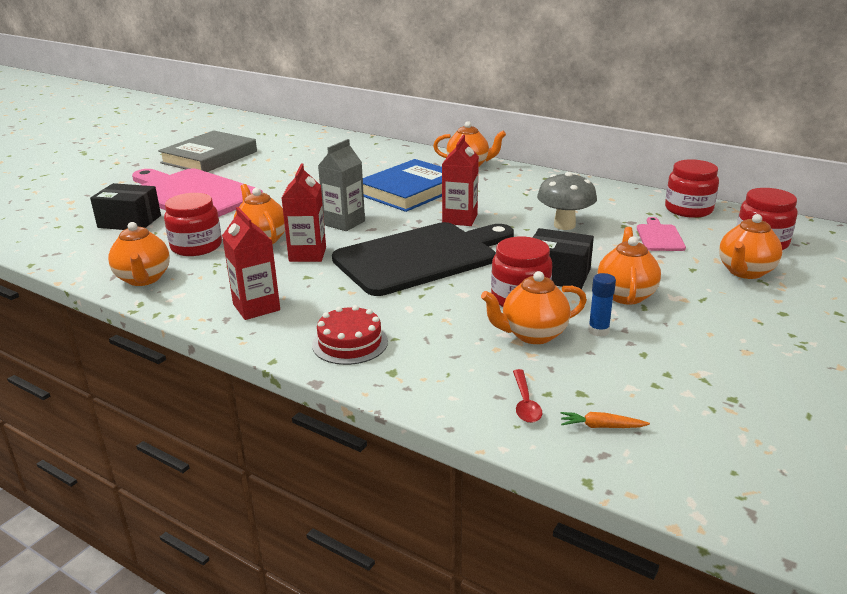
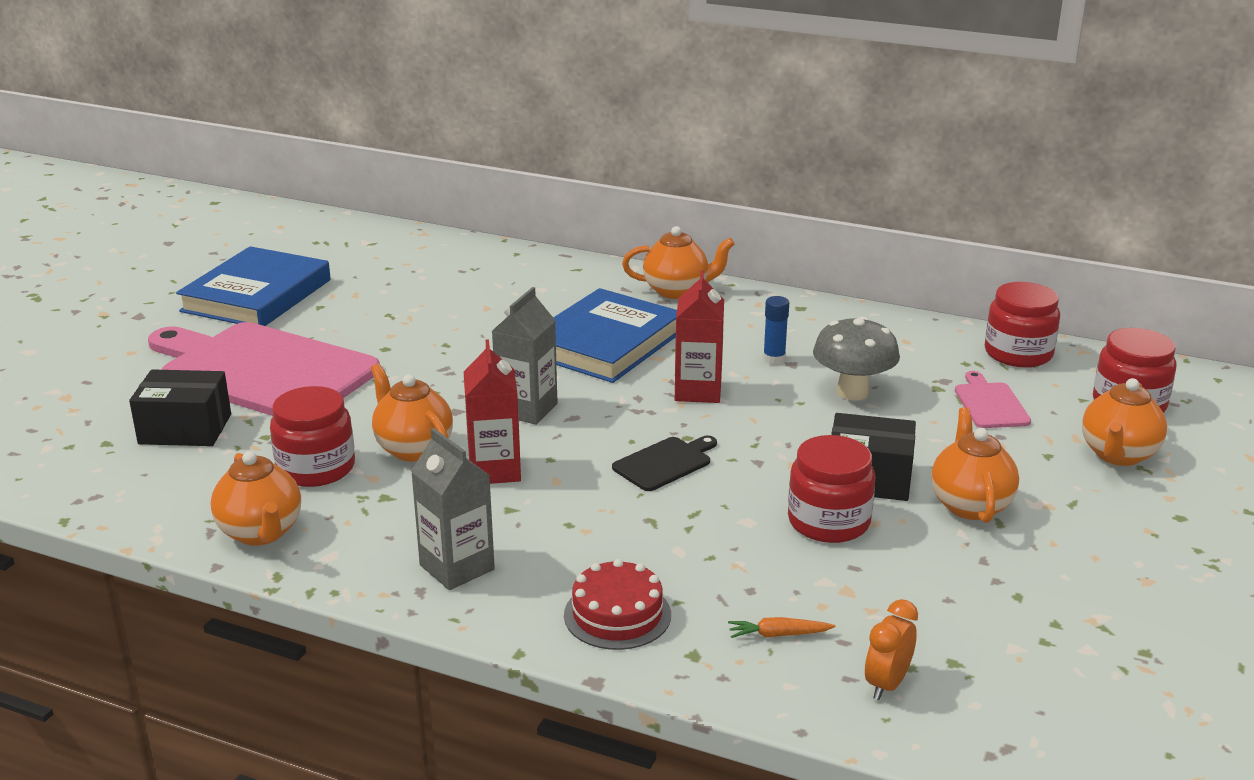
camera: 10 degrees left, 0 degrees up
(209, 157) = (256, 295): grey book -> blue book
(256, 307) = (457, 567): red carton -> grey carton
(421, 257) = (665, 463): black cutting board -> black cutting board, size x0.41
(525, 403) = (887, 684): red spoon -> orange clock
(532, 334) = (864, 579): orange teapot -> none
(598, 331) = (950, 565): blue glue stick -> blue glue stick (774, 359)
(601, 426) = (993, 709): orange carrot -> orange carrot (778, 635)

